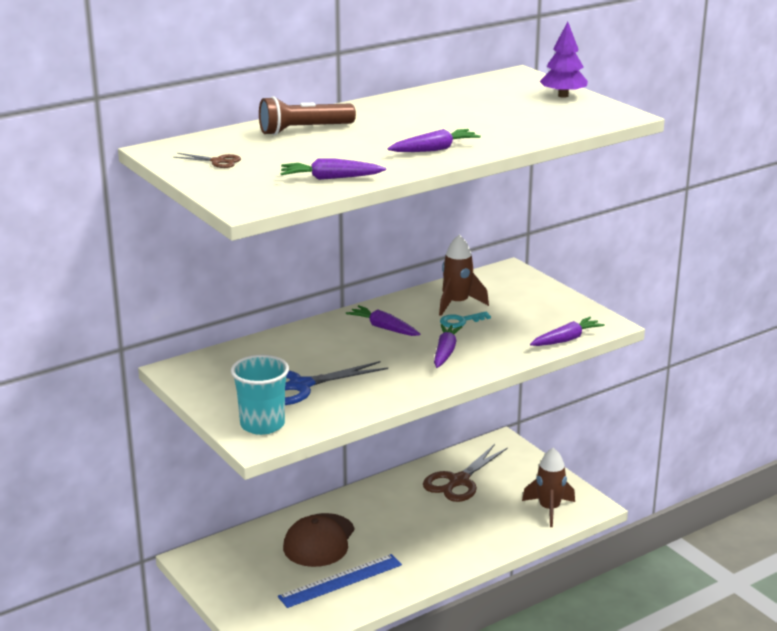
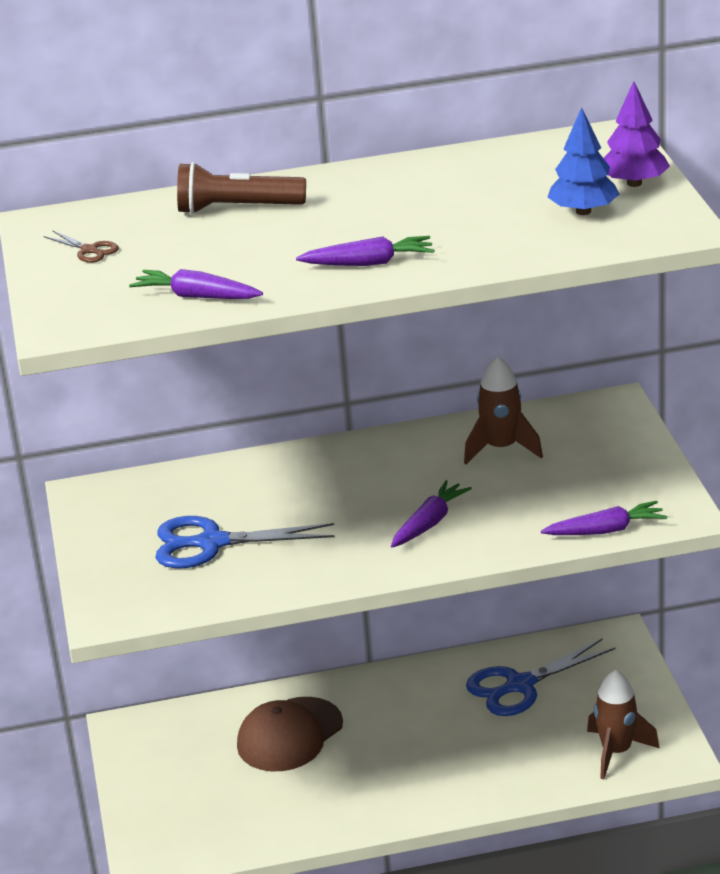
camera: 25 degrees right, 5 degrees up
(262, 424) = (129, 592): turquoise cup -> none
(340, 580) = (283, 797): blue ruler -> none
(384, 328) = (377, 472): purple carrot -> none
(458, 481) = (520, 685): brown scissors -> blue scissors
(460, 321) = (485, 477): turquoise key -> none
(547, 111) = (583, 211): none -> blue tree

